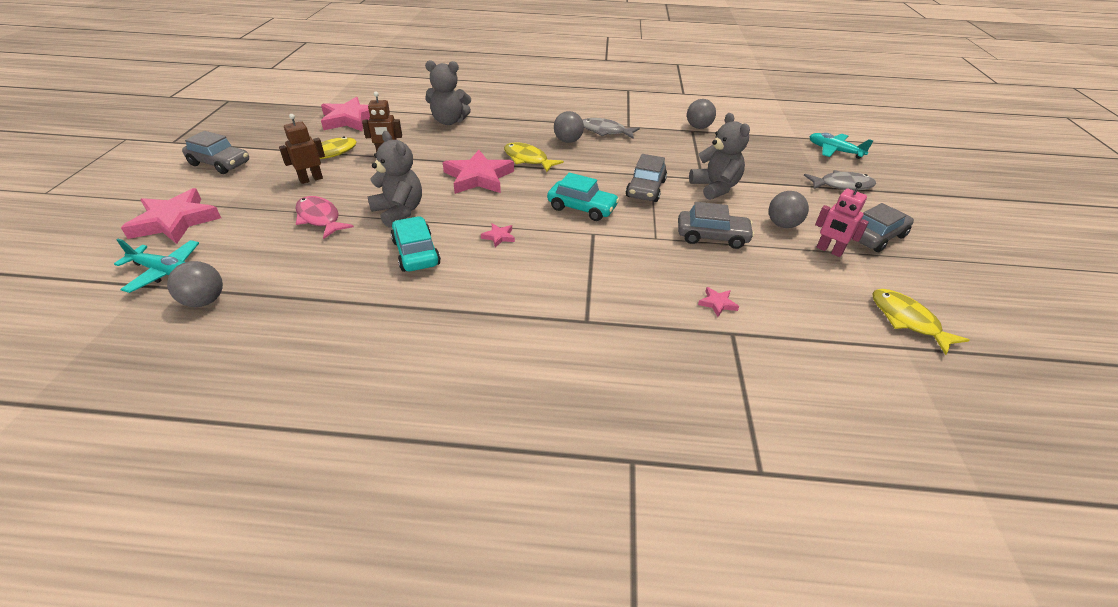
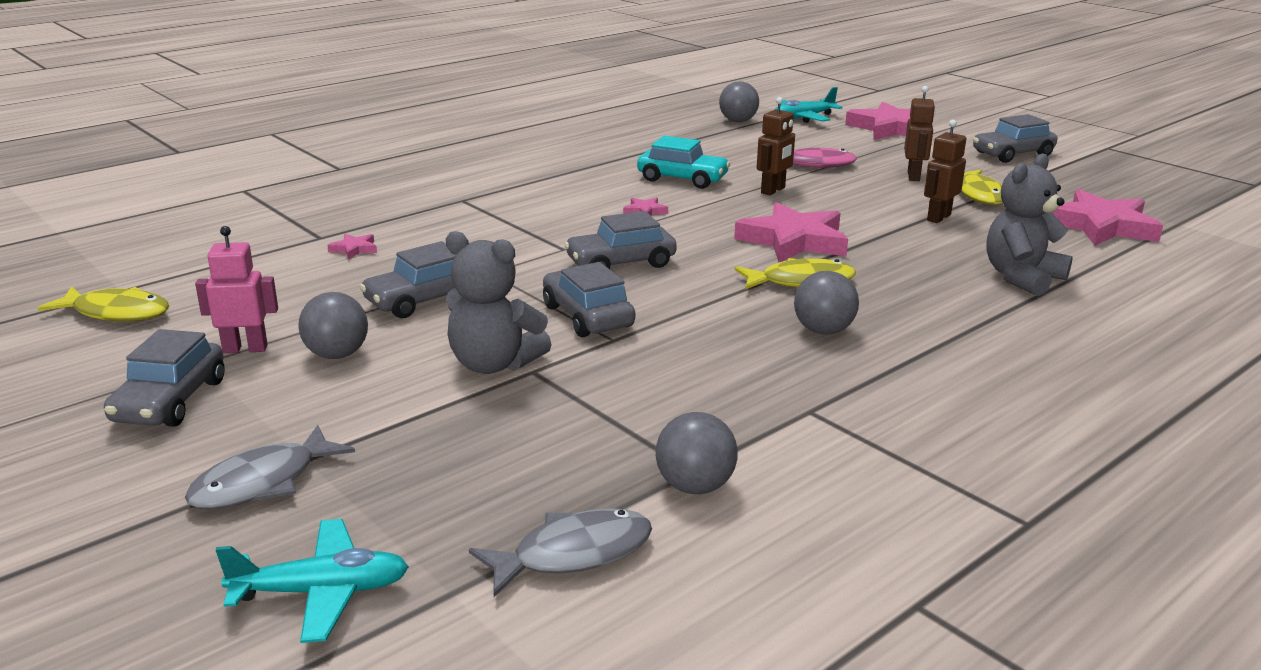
camera: 135 degrees right, 15 degrees down
(399, 212) = (773, 190): grey teddy bear -> brown robot
(582, 208) = (621, 263): turquoise car -> grey car
(605, 131) = (817, 377): grey fish -> grey fish (573, 554)

